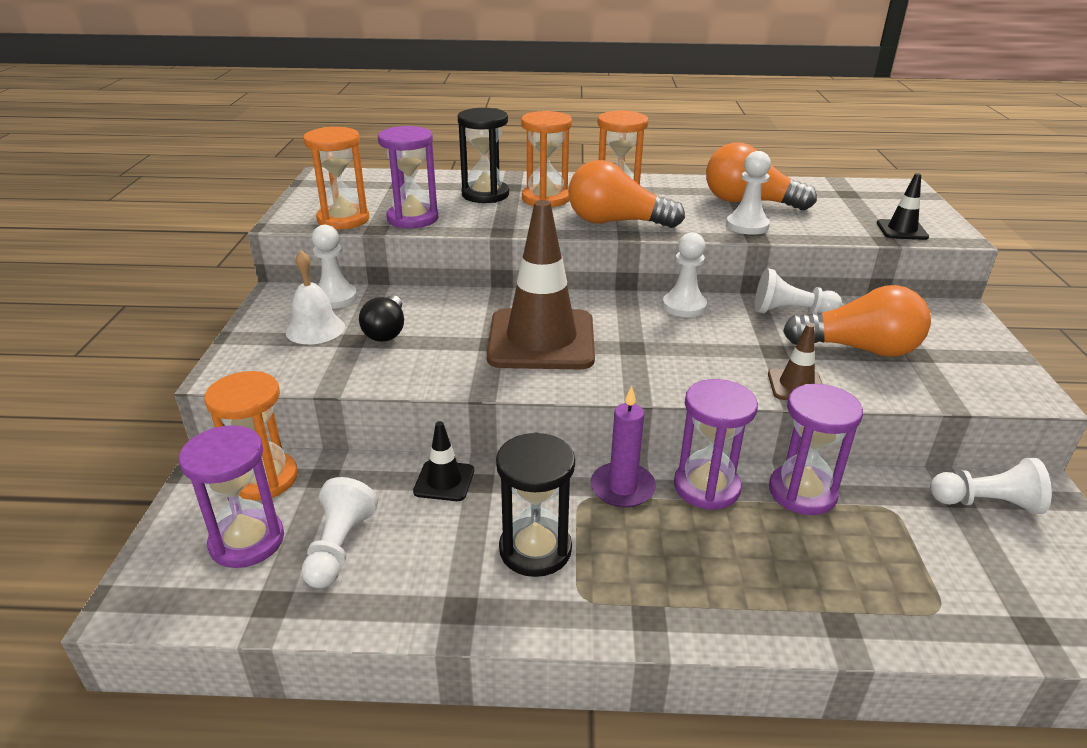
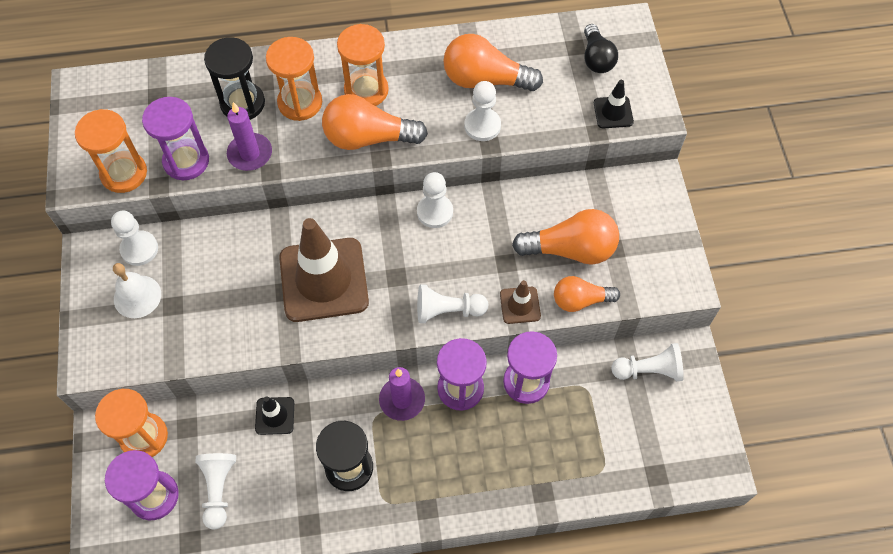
camera: 10 degrees left, 30 degrees up
(386, 331) = (196, 289): black light bulb -> black light bulb (596, 58)
(483, 220) = (250, 154): none -> purple candle
(790, 312) = (521, 206): white pawn -> white pawn (447, 310)
(880, 390) = (580, 300): none -> orange light bulb

